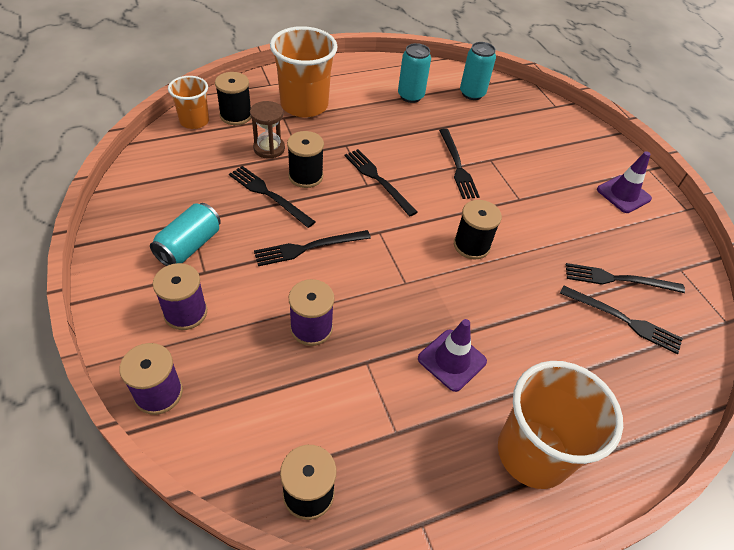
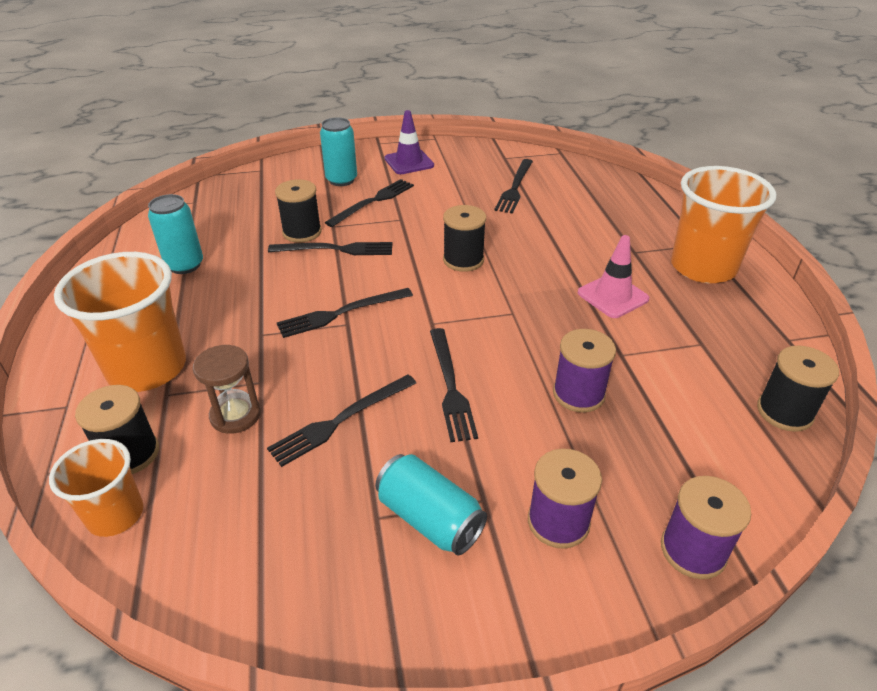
camera: 75 degrees left, 10 degrees down
(305, 176) = (312, 379): black spool -> black spool (302, 232)
(452, 360) = (612, 296): purple traffic cone -> pink traffic cone
(472, 93) = (208, 218): turquoise can -> turquoise can (341, 180)
(623, 320) = (560, 195): black fork -> black fork (373, 201)

